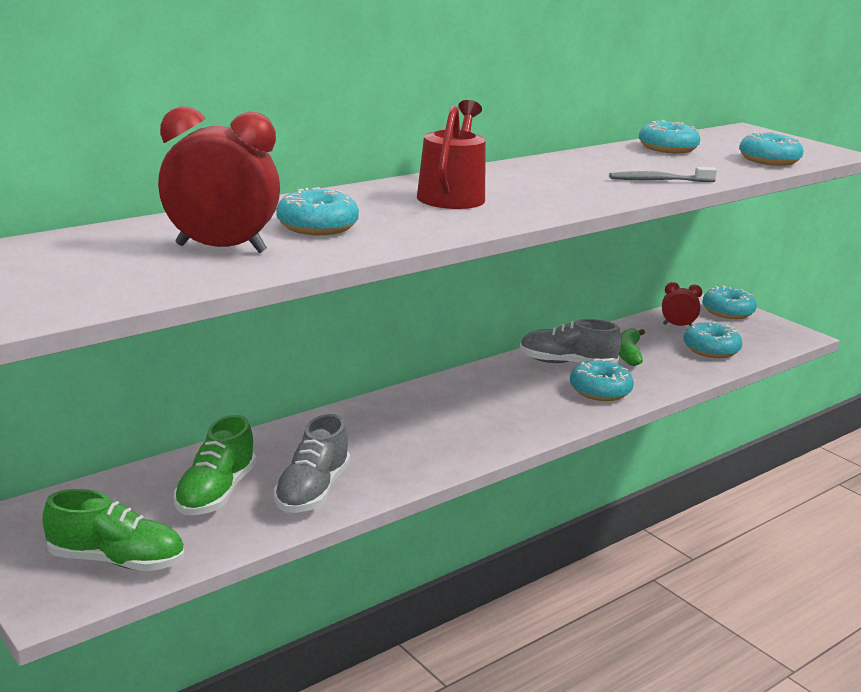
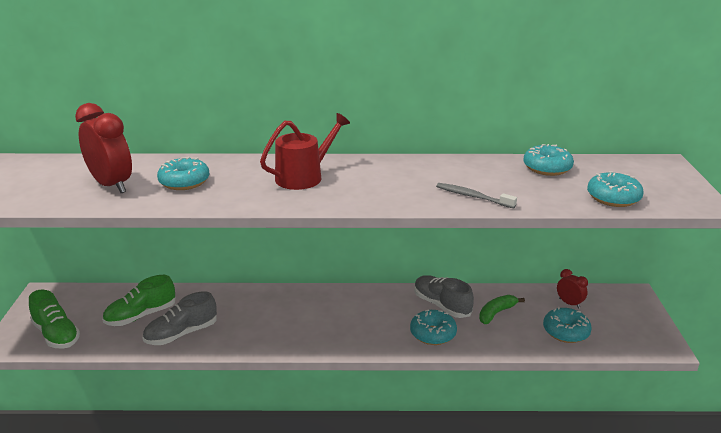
camera: 40 degrees right, 5 degrees up
(727, 312) = (630, 305): turquoise donut -> none

